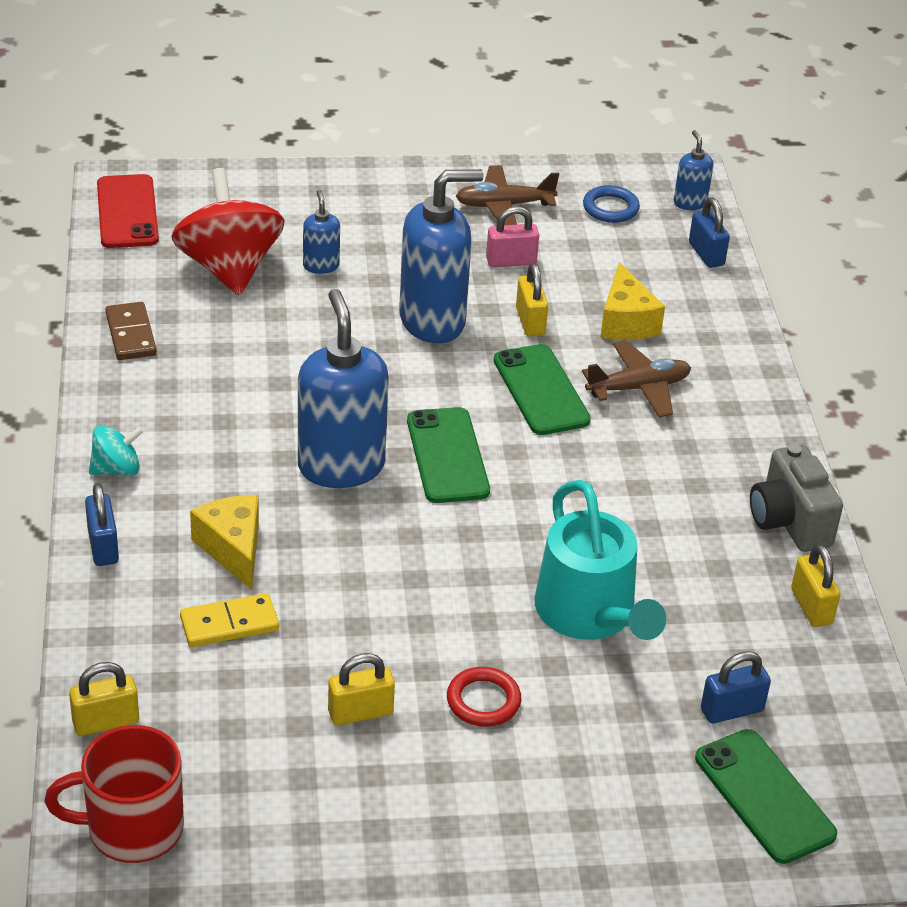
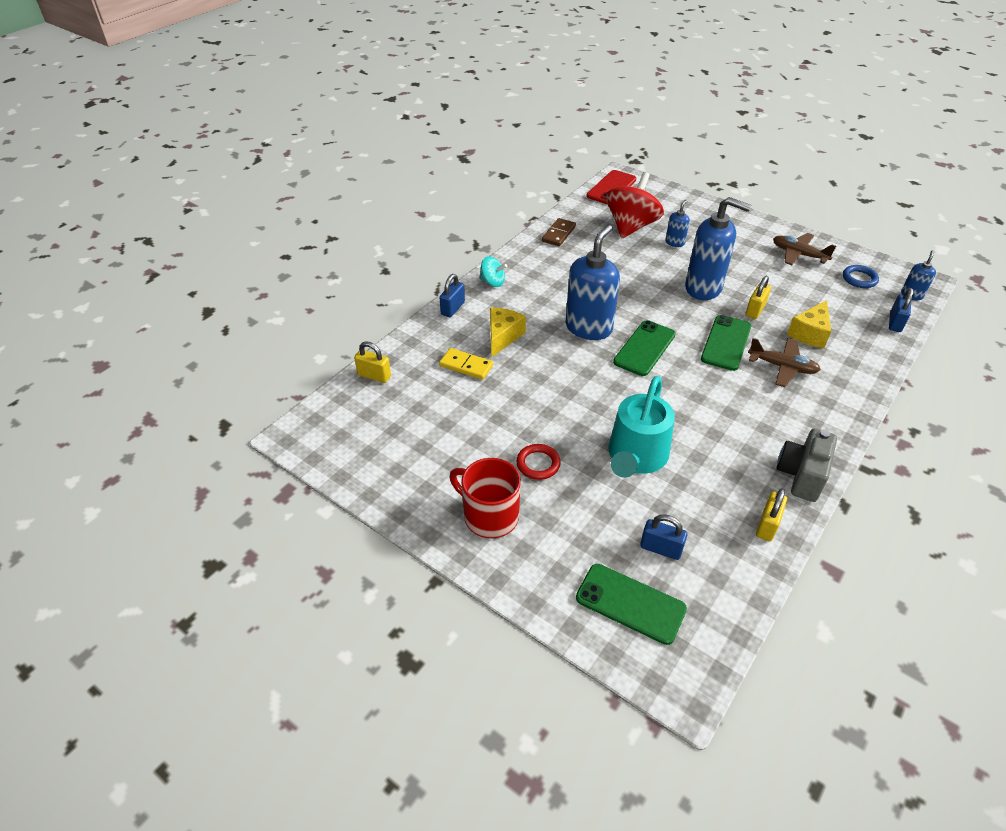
camera: 45 degrees right, 5 degrees up
(132, 828) = (335, 423): red mug -> red mug (489, 516)
(360, 712) = (477, 434): yellow padlock -> none
(511, 261) = (775, 280): pink padlock -> none
(764, 796) = (630, 603): green phone -> green phone turned 75 degrees counterclockwise

